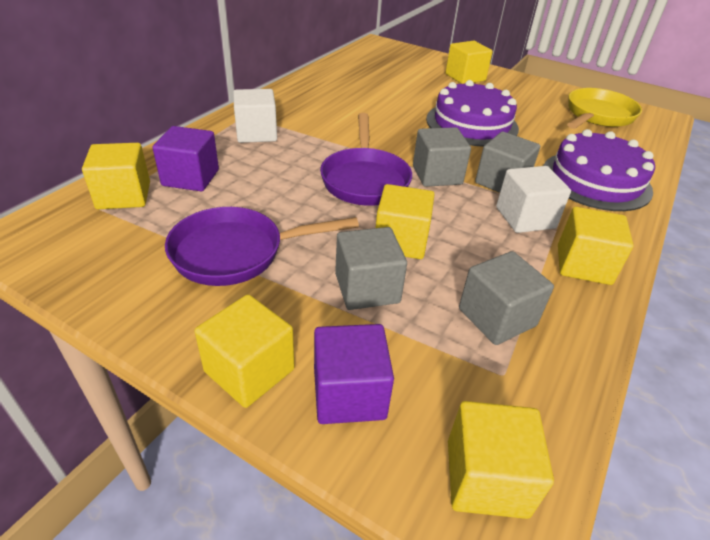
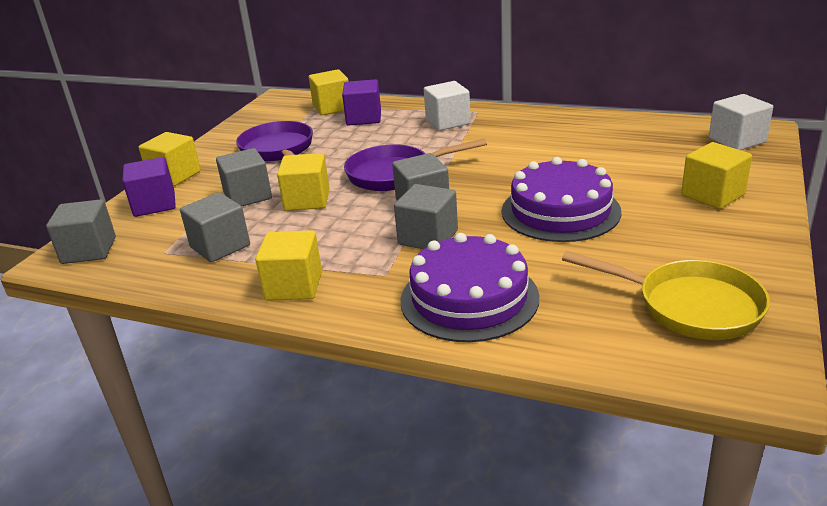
camera: 85 degrees right, 10 degrees down
(486, 478) = (89, 250): yellow cube -> grey cube
(525, 218) = (363, 253): white cube -> white cube (737, 140)

